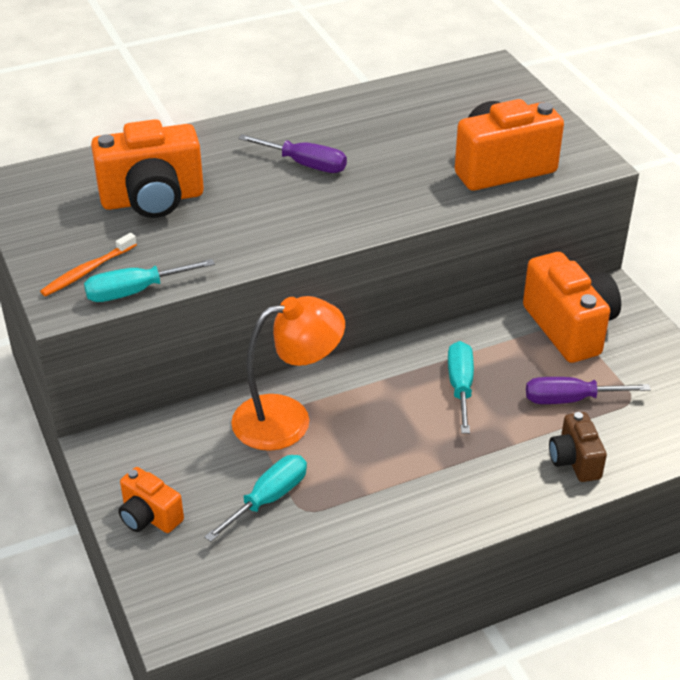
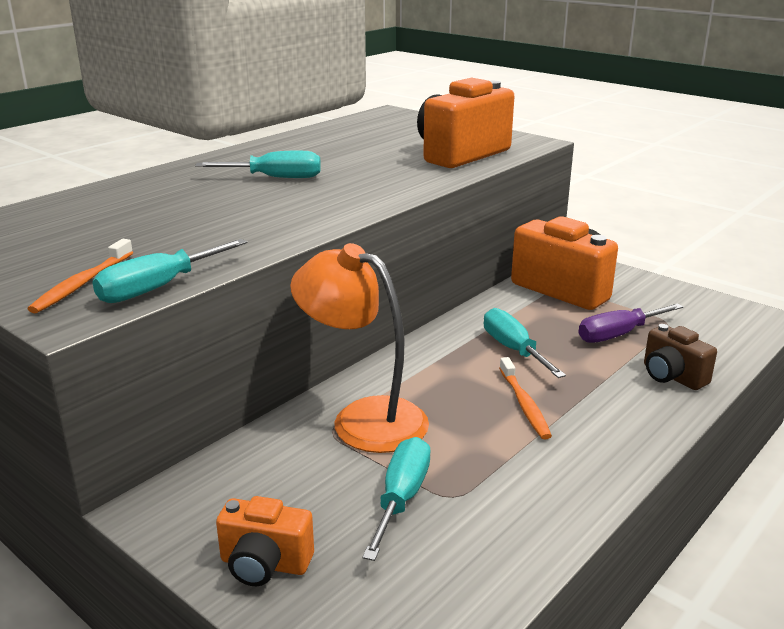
camera: 25 degrees left, 15 degrees down
(152, 199) = (126, 222): orange camera -> none
(287, 419) = (363, 418): orange lamp -> orange lamp turned 105 degrees counterclockwise
(305, 164) = (275, 178): purple screwdriver -> turquoise screwdriver
(422, 447) = (524, 404): none -> orange toothbrush

